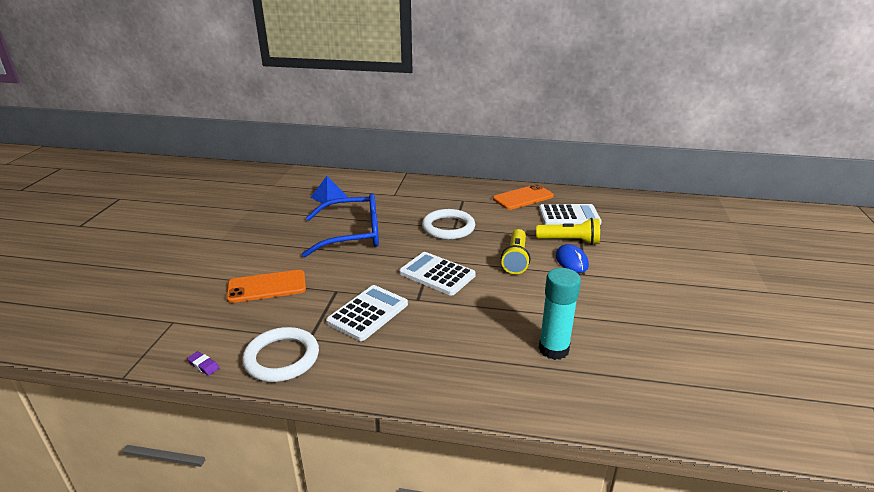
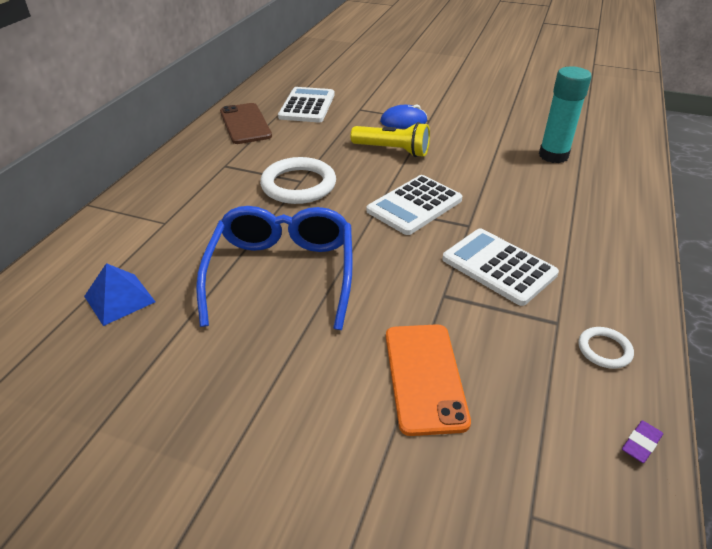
camera: 80 degrees left, 10 degrees up
(281, 358) = (604, 350): white ring -> white ring, size x0.50
(523, 197) = (245, 124): orange phone -> brown phone
(570, 241) = (362, 115): yellow flashlight -> none

